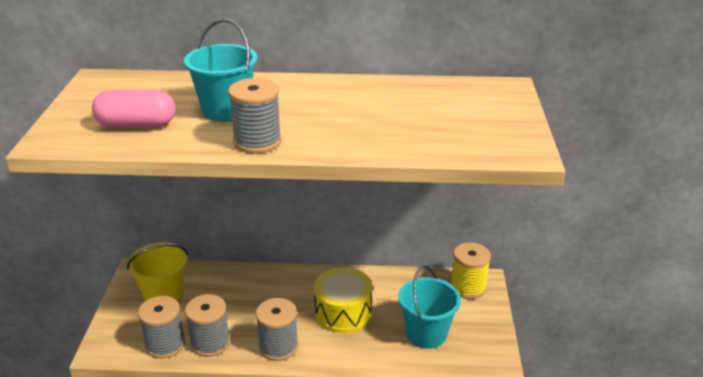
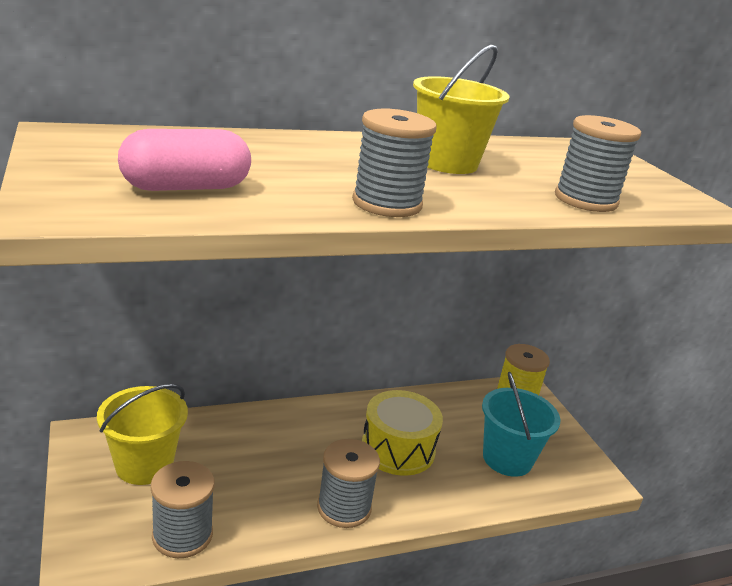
camera: 25 degrees left, 5 degrees down
(210, 343) = (248, 520): grey spool -> grey spool (585, 200)
(226, 110) = (301, 169): turquoise bucket -> none
(345, 105) = (447, 163): none -> yellow bucket

